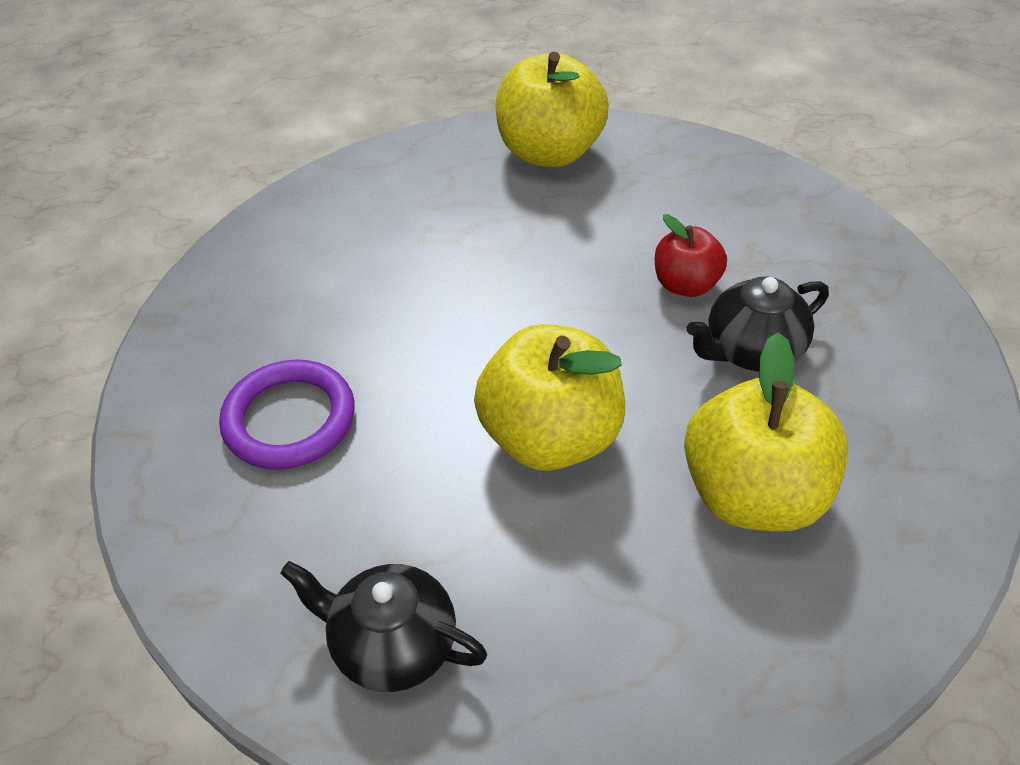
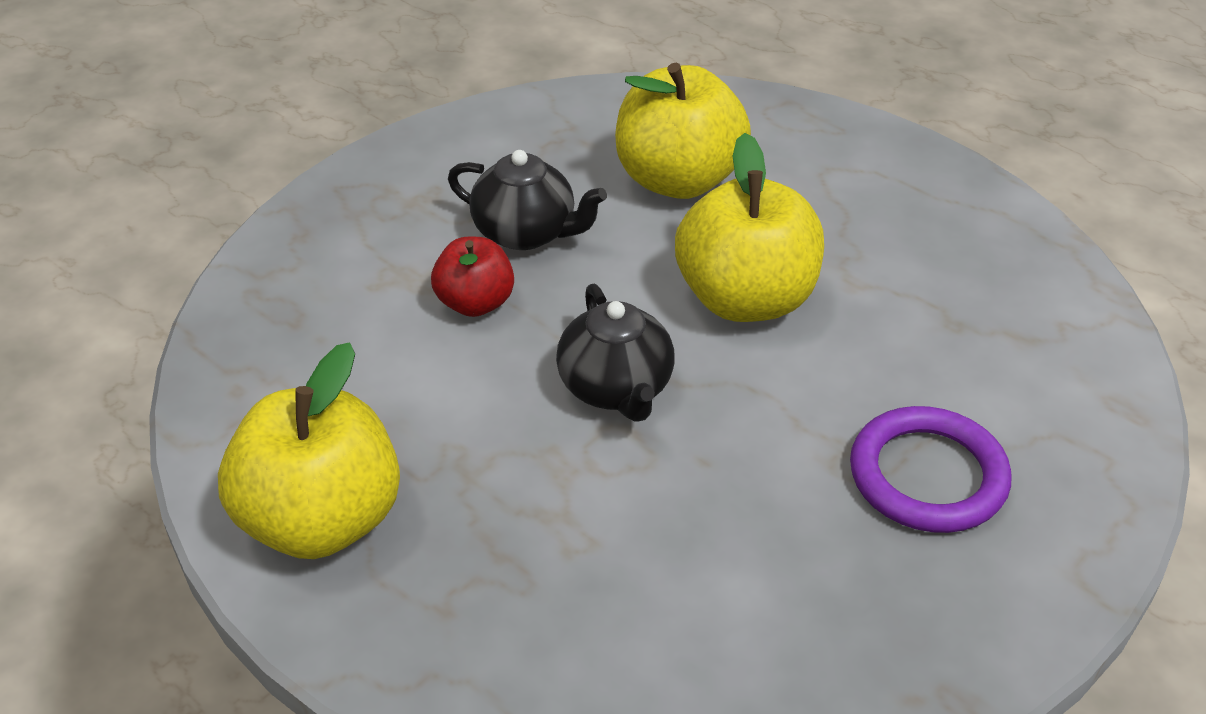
camera: 130 degrees left, 5 degrees down
(392, 645) = (1006, 284): black teapot -> black teapot (616, 388)

